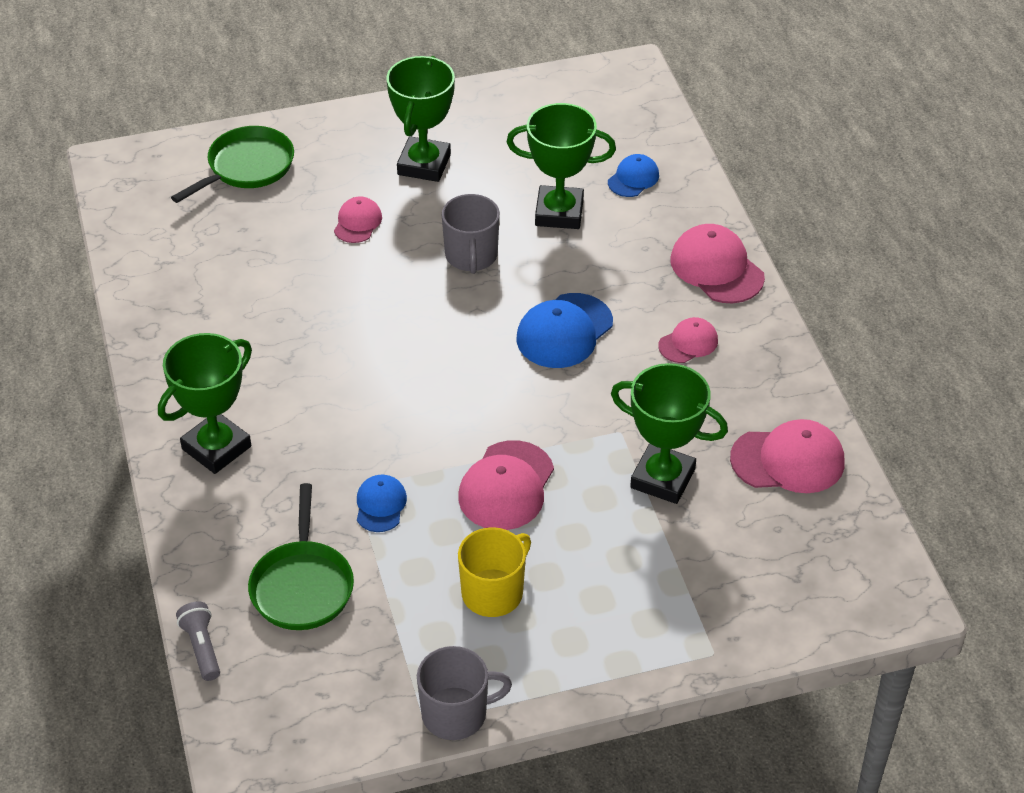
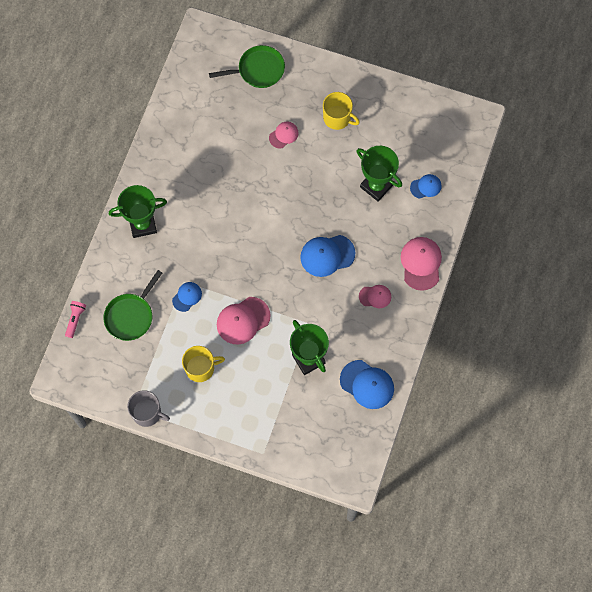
camera: 35 degrees right, 25 degrees up
(202, 647) = (75, 319): grey flashlight -> pink flashlight
(424, 164) = (337, 118): green trophy -> yellow mug
(471, 256) = (319, 187): grey mug -> none
(788, 460) = (367, 384): pink cap -> blue cap

